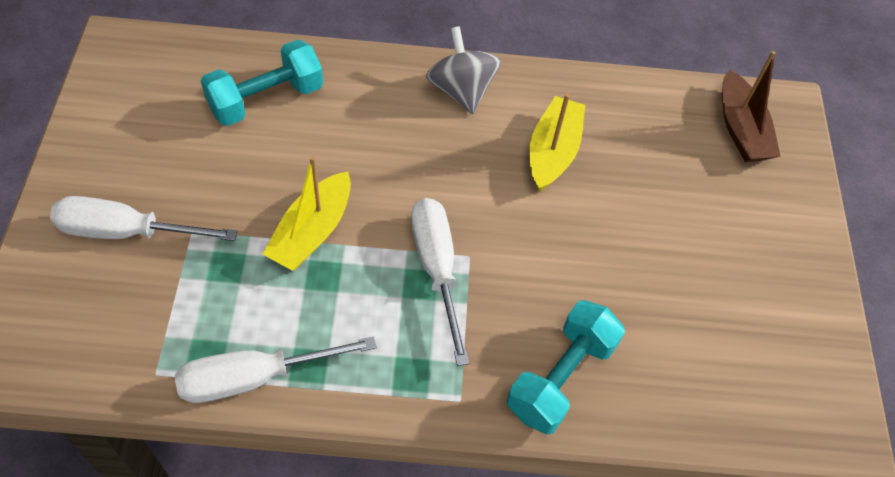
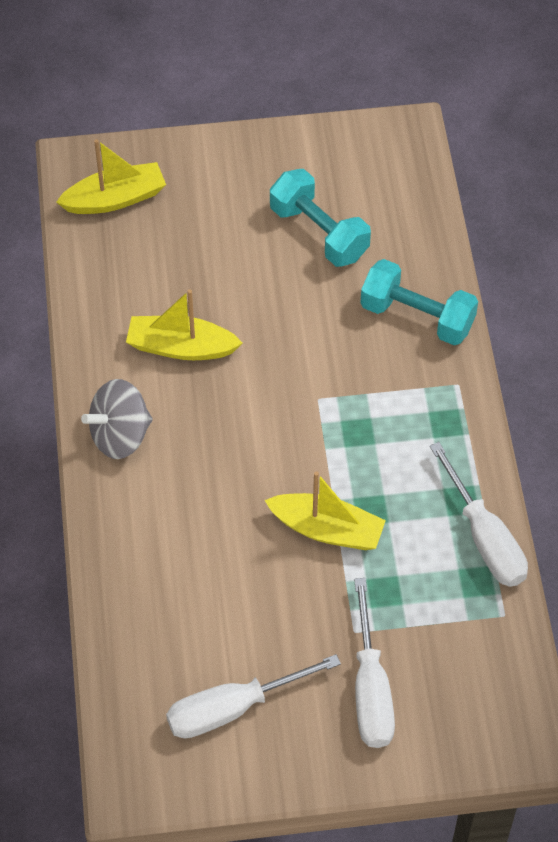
camera: 95 degrees left, 0 degrees up
(266, 99) = (175, 612): turquoise dumbbell -> turquoise dumbbell (319, 233)
(436, 268) = (338, 421): white screwdriver -> white screwdriver (232, 708)
(741, 129) = (115, 199): brown boat -> yellow boat

